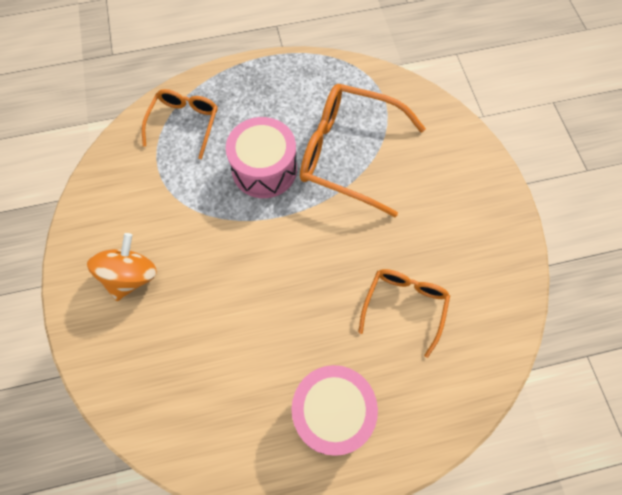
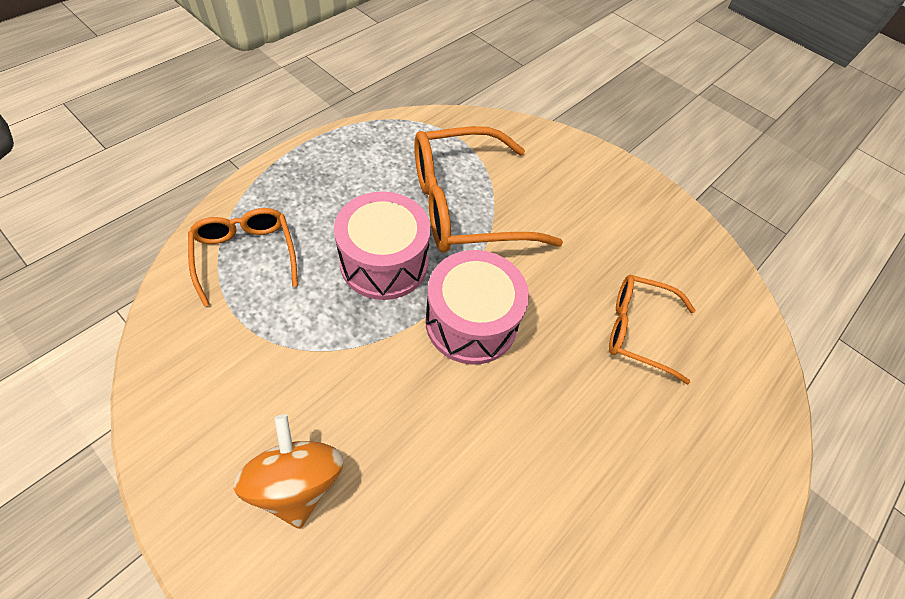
camera: 40 degrees left, 10 degrees down
(332, 413) = (662, 493): pink drum -> pink drum (471, 322)
(404, 306) = (638, 330): orange glasses -> orange glasses turned 60 degrees counterclockwise

